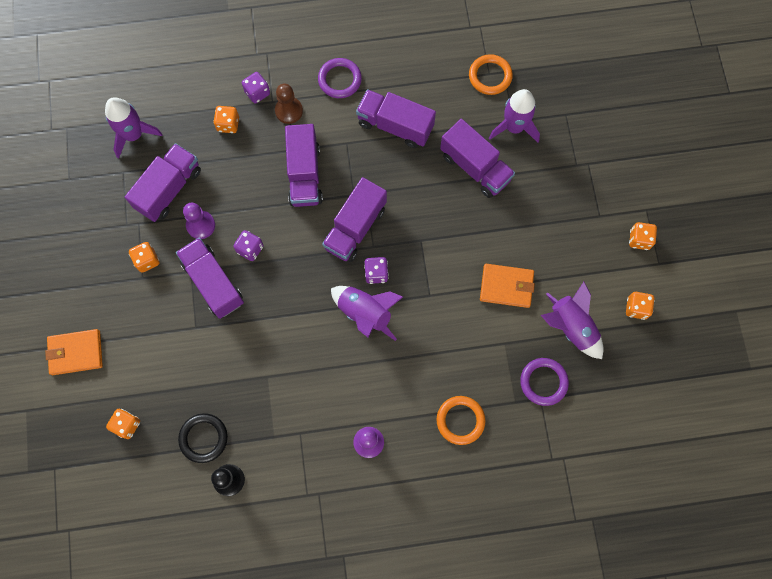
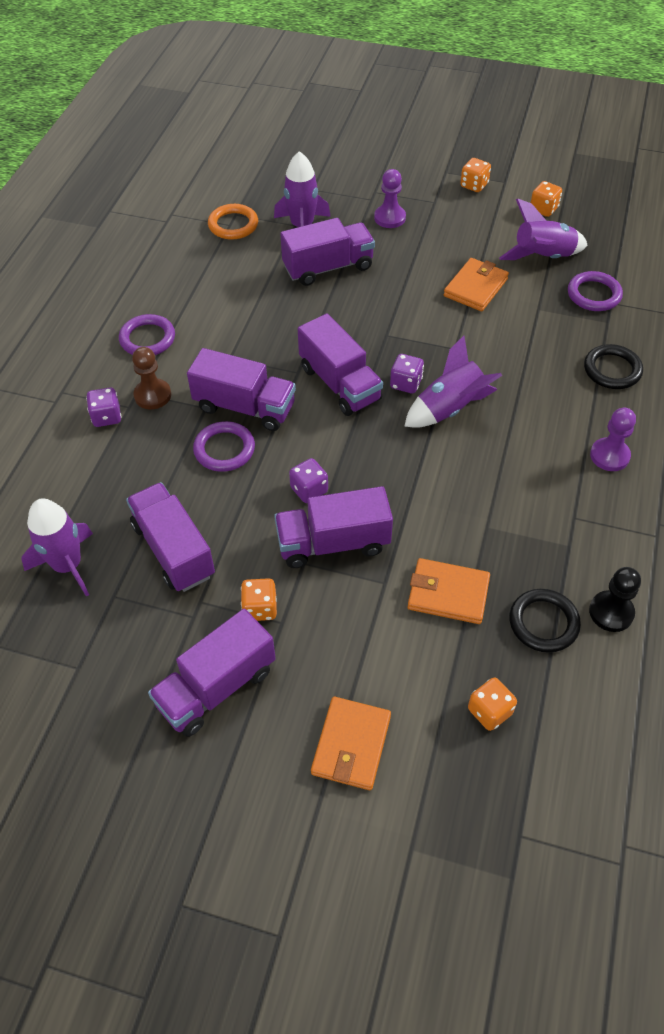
camera: 65 degrees left, 20 degrees down
(200, 225) = (246, 531): purple pawn -> purple pawn (389, 218)
(202, 370) = (448, 593): none -> orange wallet
(228, 124) = (127, 458): orange dice -> none
(261, 180) = (224, 449): none -> purple ring
(395, 125) = (237, 312): purple truck -> purple truck (216, 687)
(460, 420) = (612, 370): orange ring -> black ring

